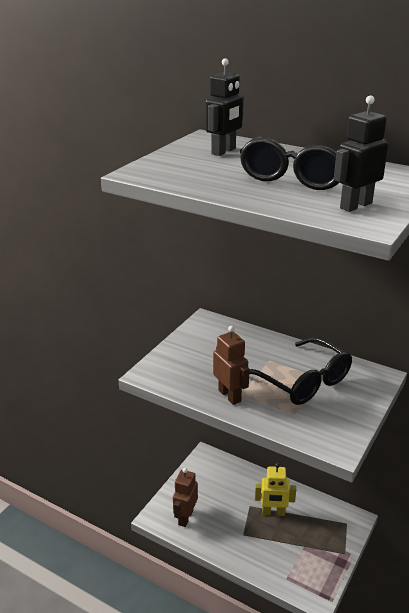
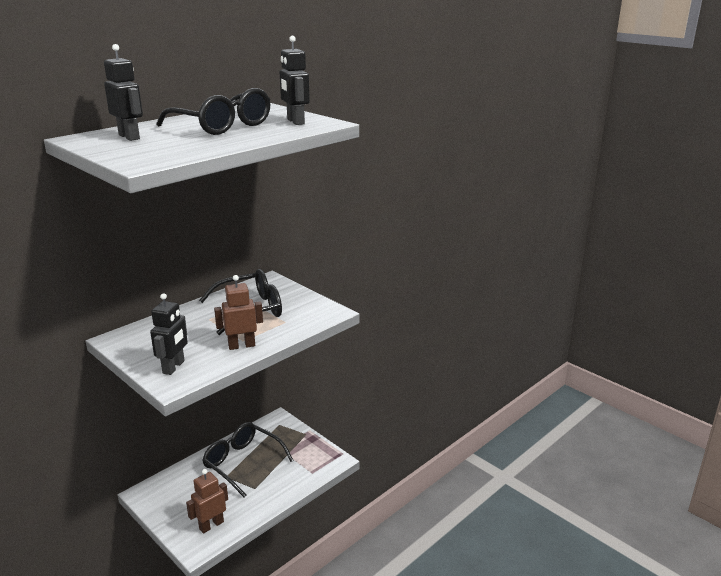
camera: 75 degrees left, 5 degrees down
(175, 366) = (174, 367): none -> black robot
(185, 517) = (211, 525): brown robot -> brown robot turned 105 degrees clockwise
(273, 512) = (243, 463): yellow robot -> black glasses

